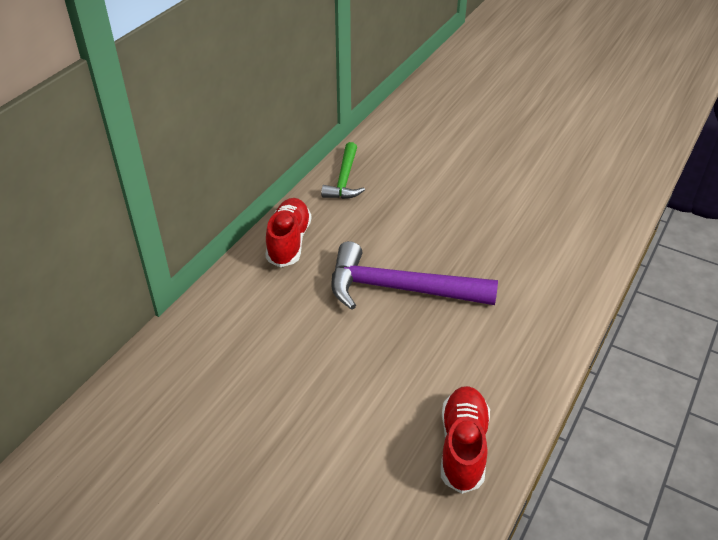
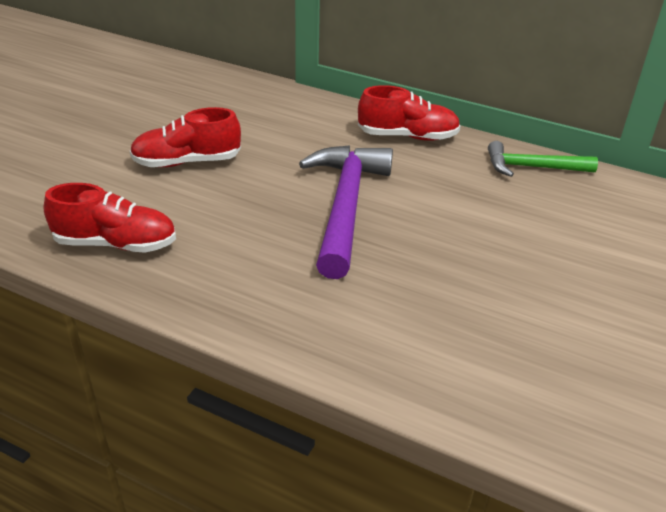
camera: 85 degrees right, 5 degrees down
(322, 403) = (187, 162): none -> red shoe

